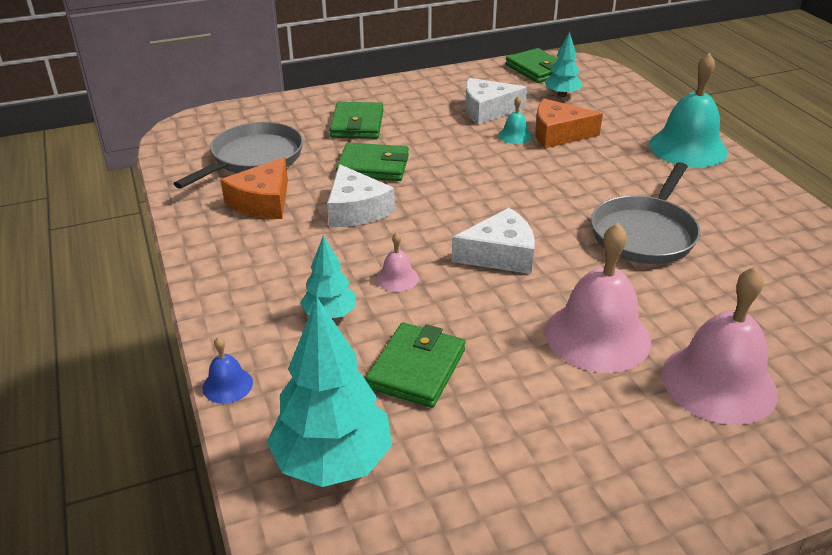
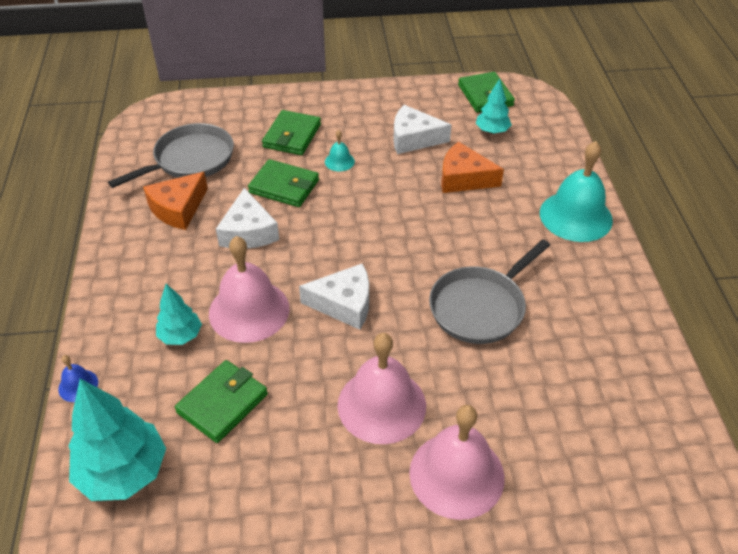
camera: 15 degrees right, 10 degrees up
(397, 278) = (249, 310): pink bell -> pink bell, size x2.24
(515, 135) = (423, 173): turquoise bell -> turquoise bell (339, 161)

